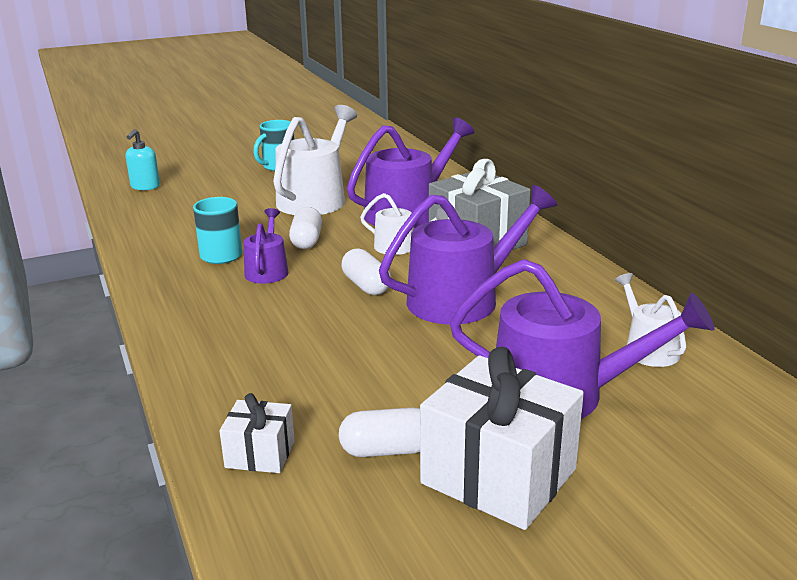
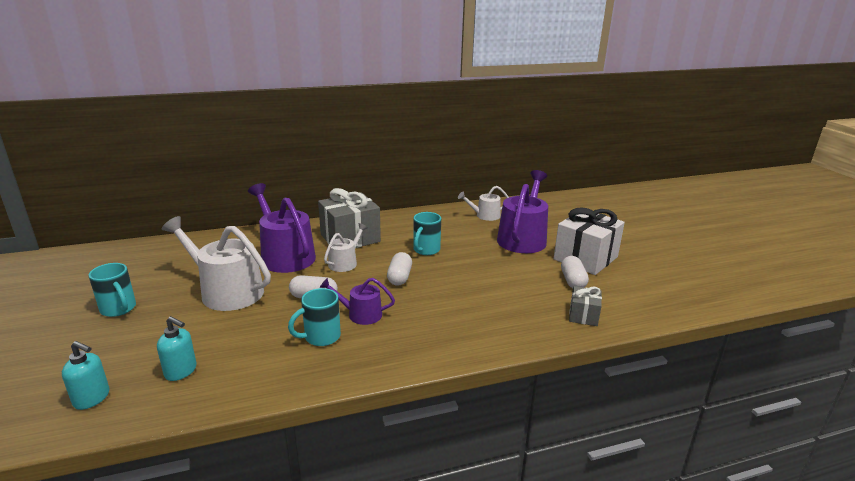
camera: 85 degrees left, 0 degrees up
(173, 207) = (181, 371): none -> turquoise soap dispenser
(260, 454) = (583, 315): white gift -> grey gift
(366, 286) = (399, 277): white capsule -> white capsule turned 60 degrees counterclockwise
(462, 299) = (426, 250): purple watering can -> turquoise mug

